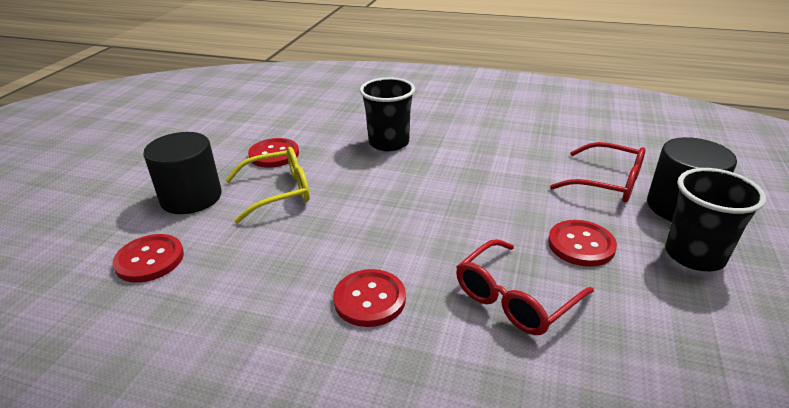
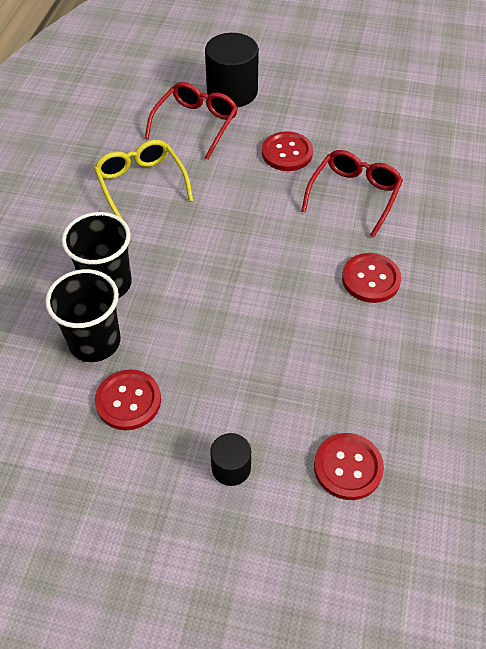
camera: 95 degrees left, 20 degrees up
(191, 197) = (231, 468): black cylinder -> black cylinder, size x0.53
(278, 192) = (216, 377): yellow glasses -> yellow glasses (141, 184)
(515, 298) = (354, 195): red glasses -> red glasses turned 105 degrees counterclockwise
(694, 255) = (292, 99): black cup -> black cup (95, 342)

